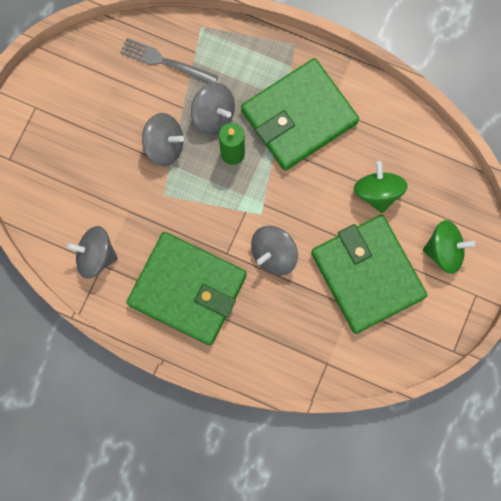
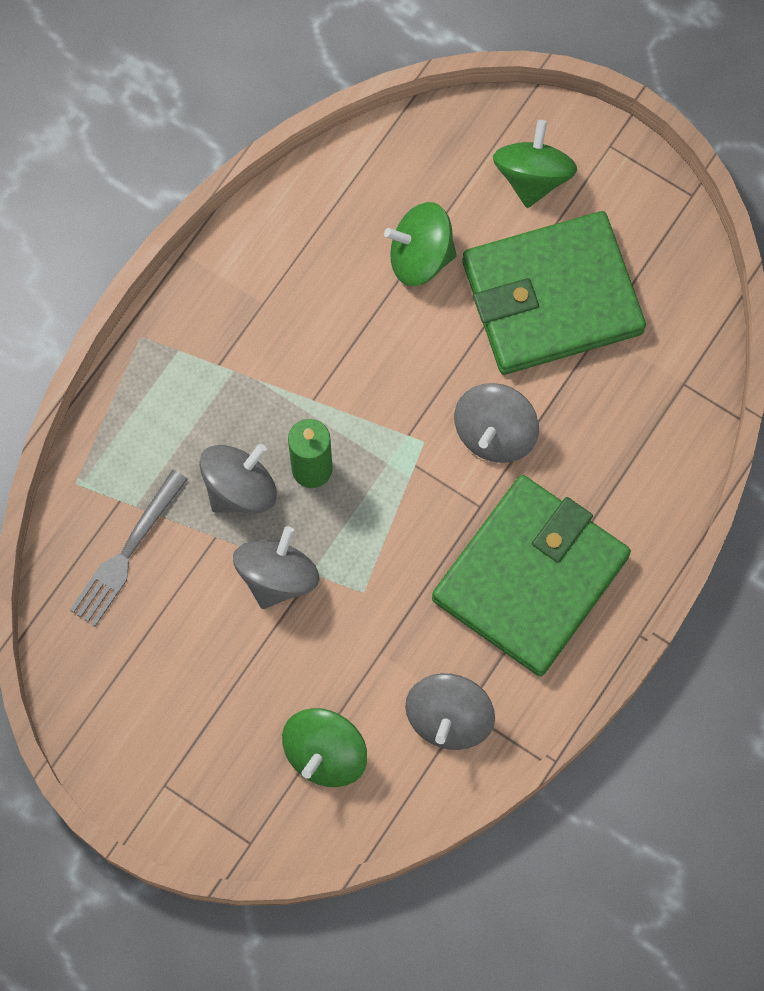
camera: 80 degrees left, 5 degrees down
(65, 190) = (325, 753): none -> green spinning top
(273, 254) = (495, 433): grey spinning top -> grey spinning top turned 60 degrees clockwise
(299, 117) = (269, 353): green wallet -> none

